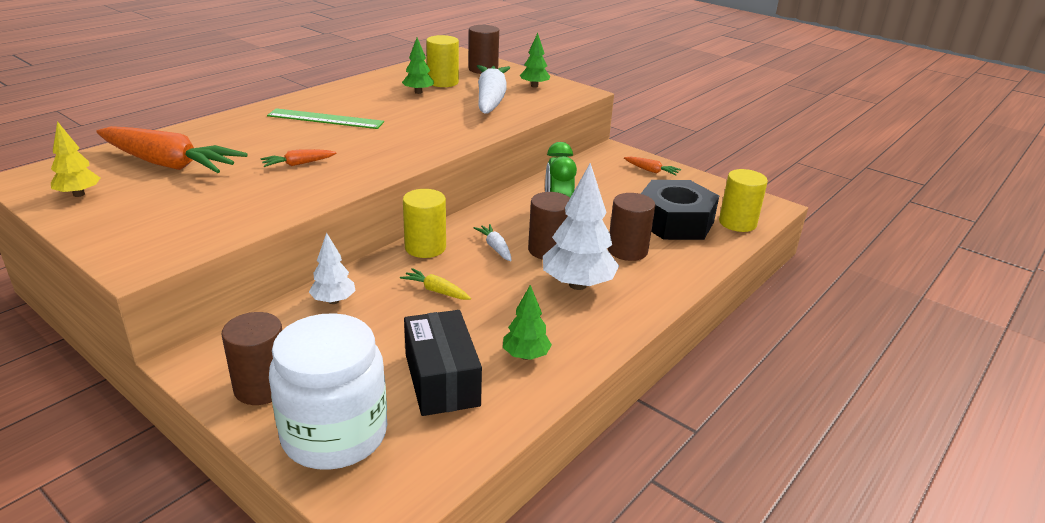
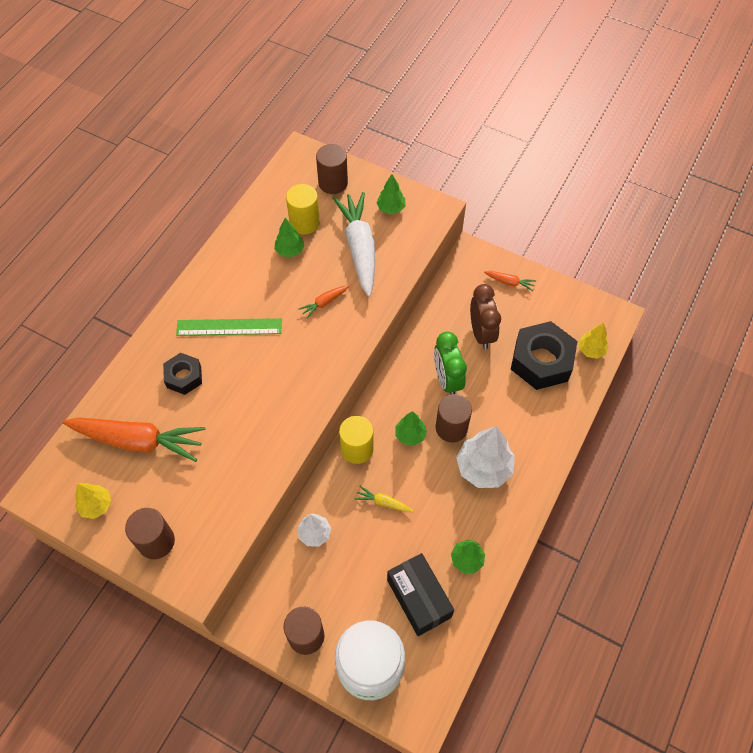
camera: 10 degrees left, 30 degrees up
(254, 137) = (184, 377): none -> black nut
(298, 164) = (241, 413): orange carrot -> orange carrot (324, 303)
(495, 247) = (410, 435): white carrot -> green tree
(608, 195) = (481, 333): none -> brown clock
(627, 250) = (511, 413): brown cylinder -> brown cylinder (156, 541)
(737, 223) = (591, 350): yellow cylinder -> yellow tree

